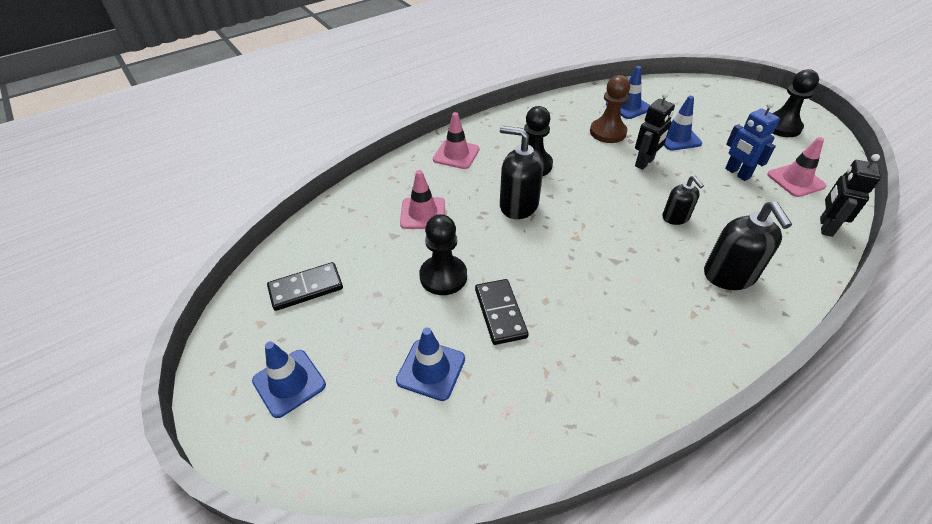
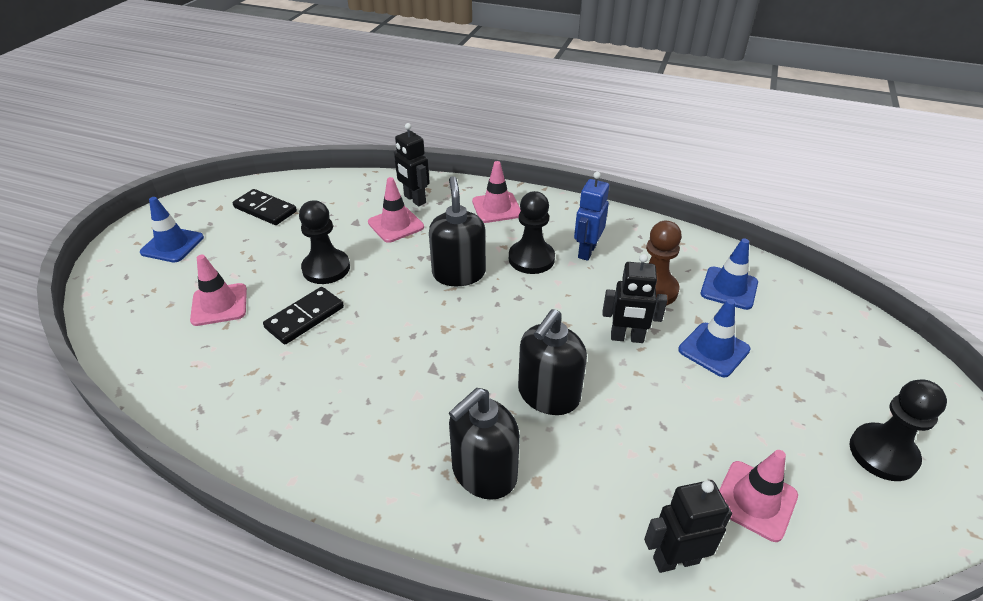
camera: 55 degrees right, 5 degrees down
(398, 190) = (414, 199): none -> black robot
(431, 369) = (219, 305): blue traffic cone -> pink traffic cone
(675, 217) = (548, 395): black soap dispenser -> black soap dispenser, size x1.67
(737, 173) = (700, 430): blue robot -> blue robot (586, 251)

